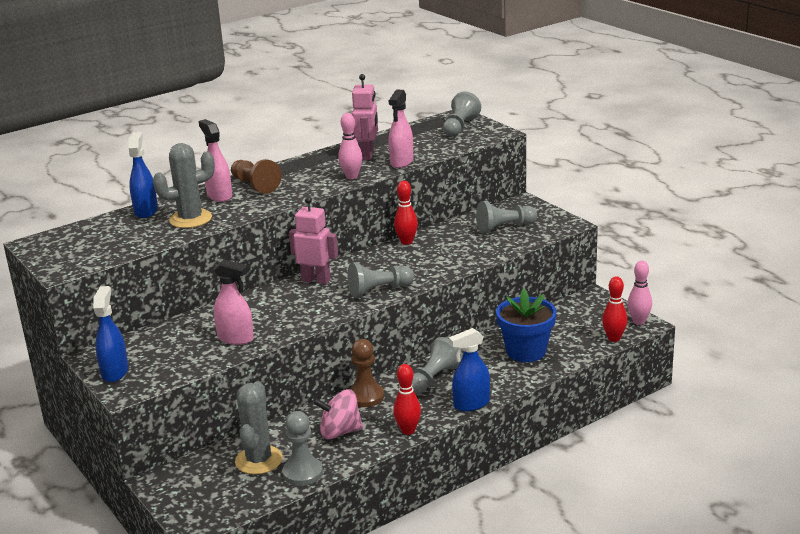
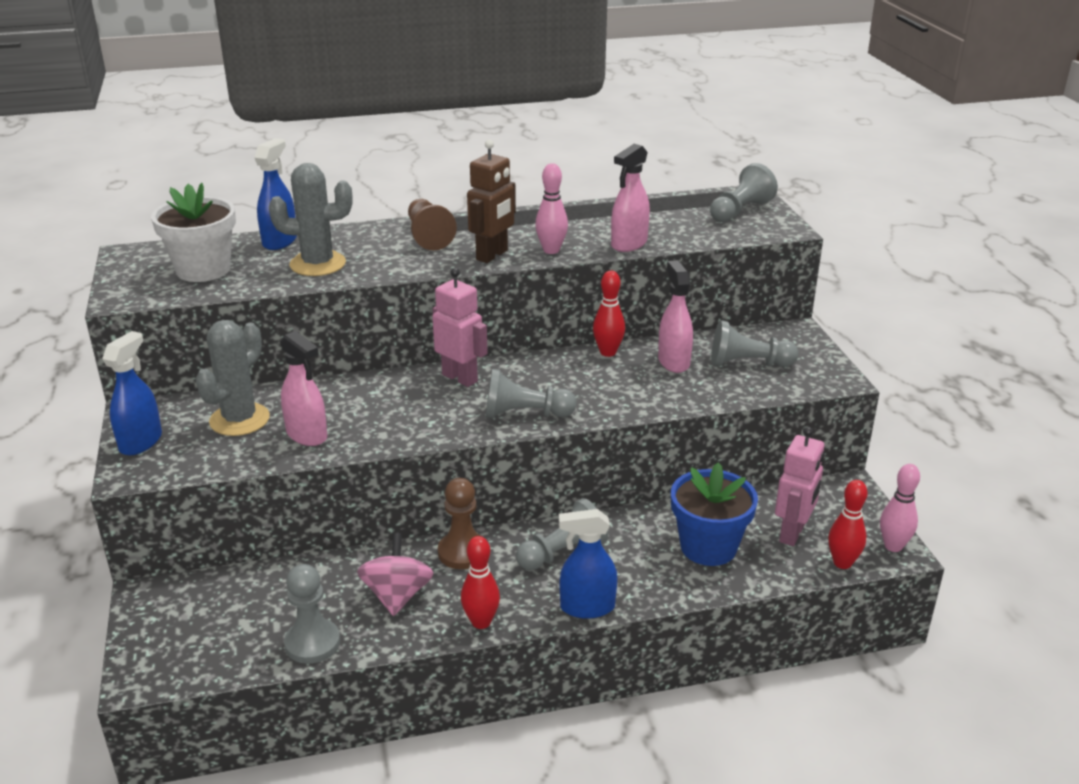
camera: 20 degrees right, 5 degrees up
(106, 240) = (203, 270): none -> white flower pot
(219, 196) = (376, 240): pink spray bottle -> pink spray bottle (673, 362)
(259, 460) = (276, 605): grey cactus -> grey cactus (239, 420)
(313, 188) = (492, 255): none -> brown robot
(340, 432) = (397, 595): pink spinning top -> pink spinning top turned 75 degrees clockwise
(367, 155) = (594, 225): pink robot -> pink robot (792, 533)

